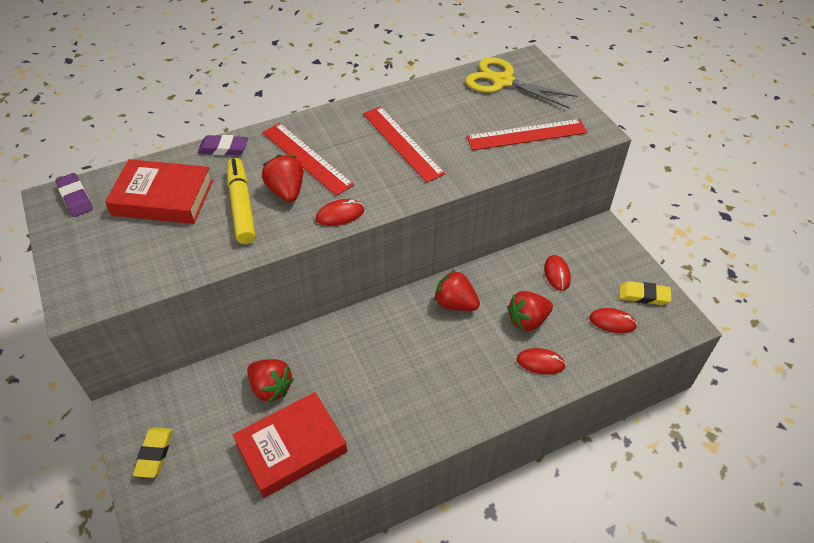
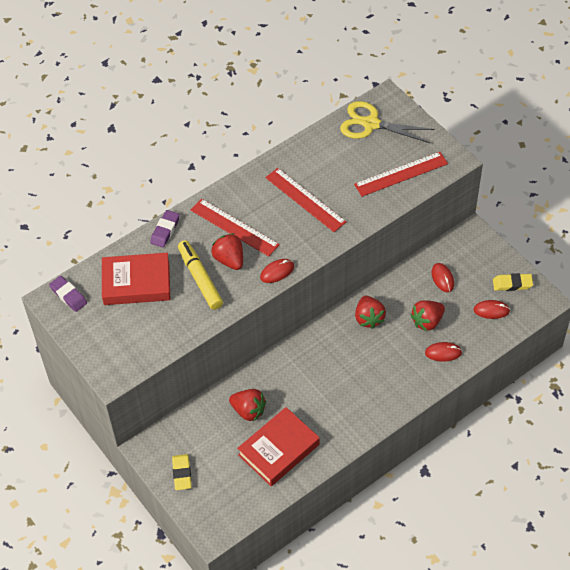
camera: 10 degrees left, 5 degrees up
(223, 148) = (165, 230): purple eraser -> purple eraser turned 60 degrees counterclockwise
(455, 303) = (369, 318): red strawberry -> red strawberry turned 120 degrees counterclockwise

